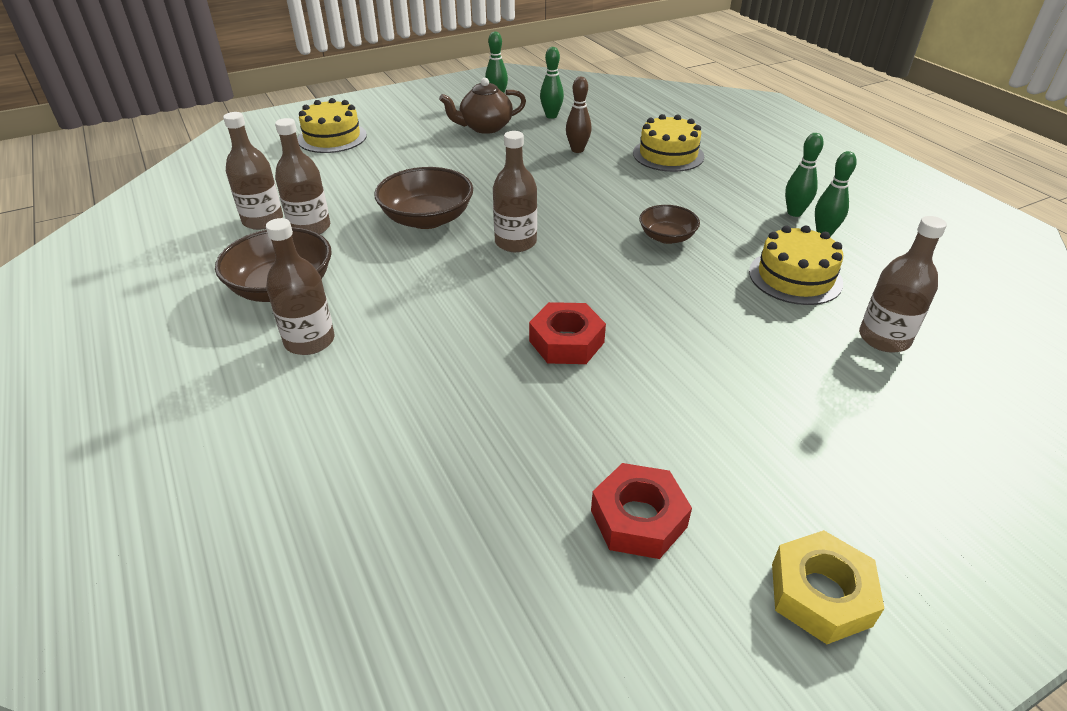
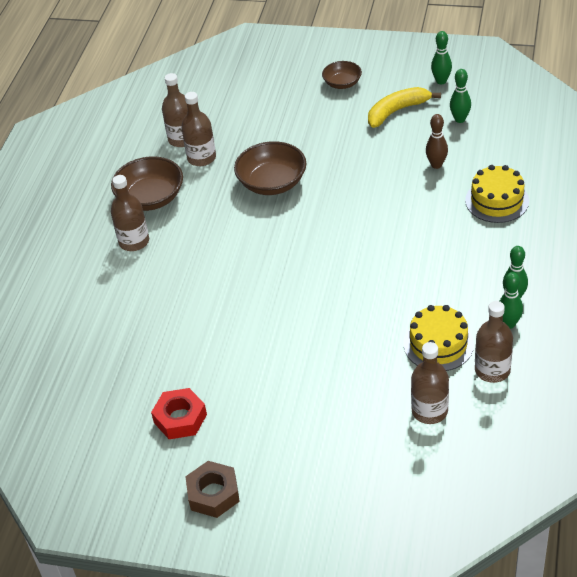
camera: 45 degrees right, 5 degrees up
(332, 137) = (285, 77): yellow cake -> none
(485, 127) = (397, 111): brown teapot -> yellow banana
(515, 242) = (303, 228): brown bottle -> brown bottle (492, 370)
(566, 341) = (253, 312): red nut -> none
(667, 237) = (399, 272): brown bowl -> brown bowl (342, 83)
(820, 594) = (213, 494): yellow nut -> brown nut

